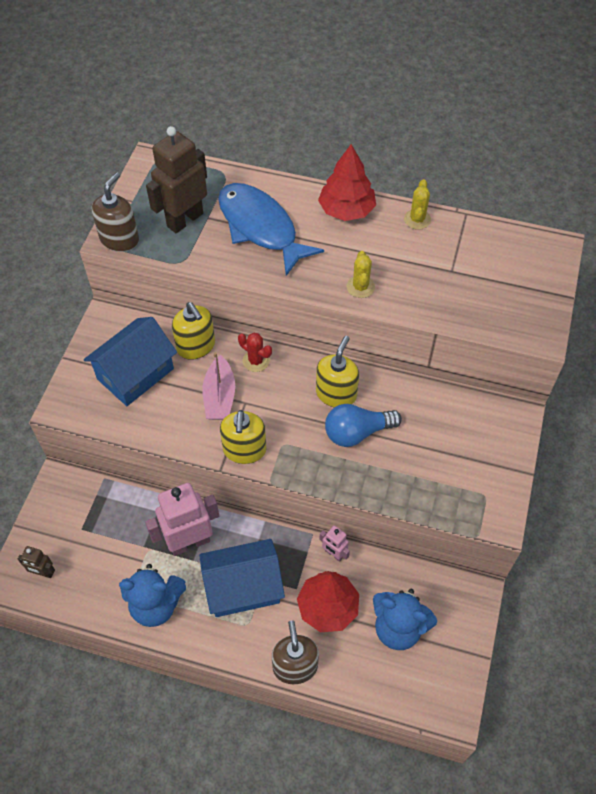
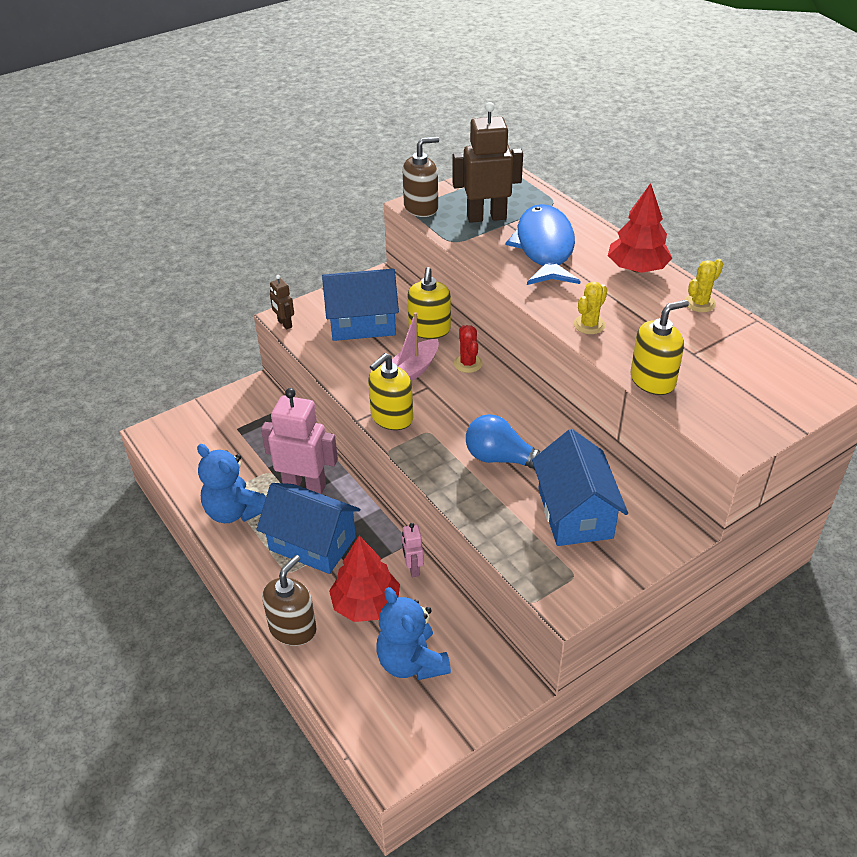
camera: 40 degrees right, 15 degrees down
(43, 573) = (181, 440): brown robot -> brown robot (284, 324)
(336, 394) = (513, 421): yellow soap dispenser -> yellow soap dispenser (653, 380)
(444, 445) = (575, 513): none -> blue house

